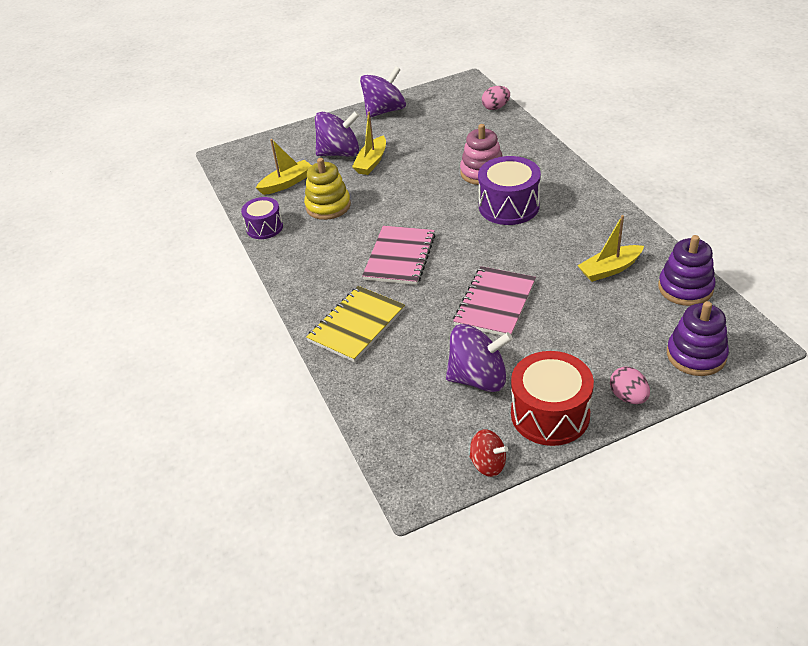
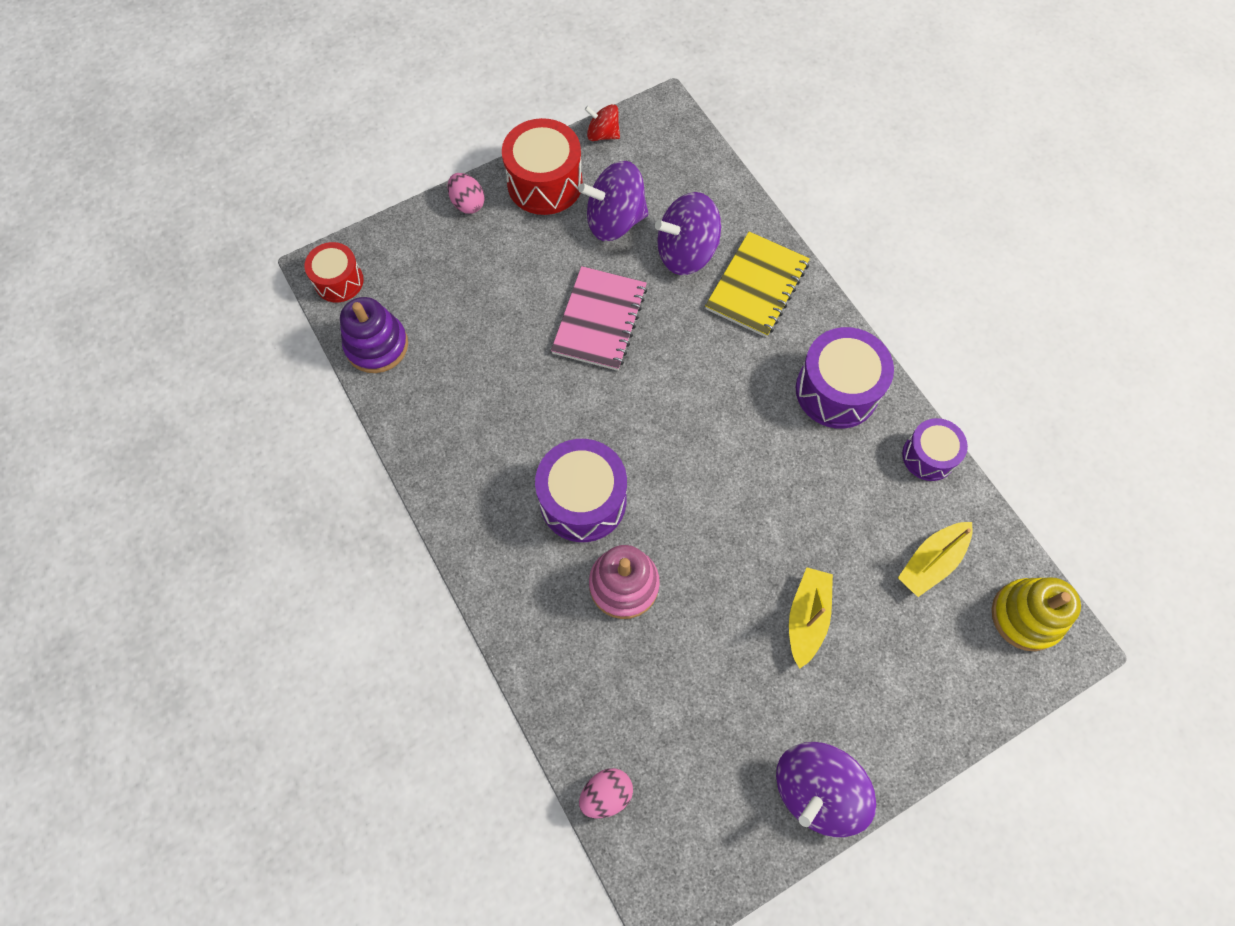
camera: 170 degrees right, 25 degrees up
(314, 260) = (836, 390): none -> purple drum
(328, 206) = (849, 503): yellow stacking toy -> yellow stacking toy (1026, 616)
(339, 153) = (867, 646): purple spinning top -> purple spinning top (686, 252)
(399, 257) = (725, 397): pink notebook -> none
(610, 269) = (459, 376): yellow boat -> none
(696, 355) = (390, 253): purple stacking toy -> none
(737, 333) = (339, 281): none -> red drum

